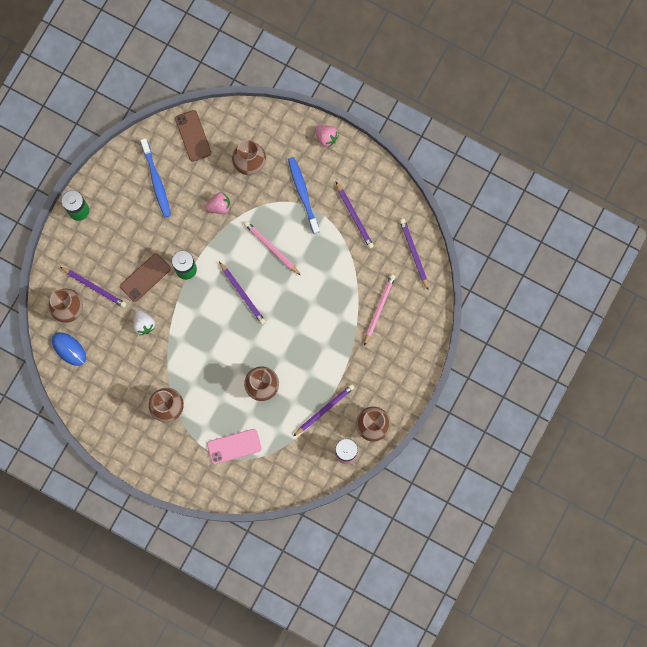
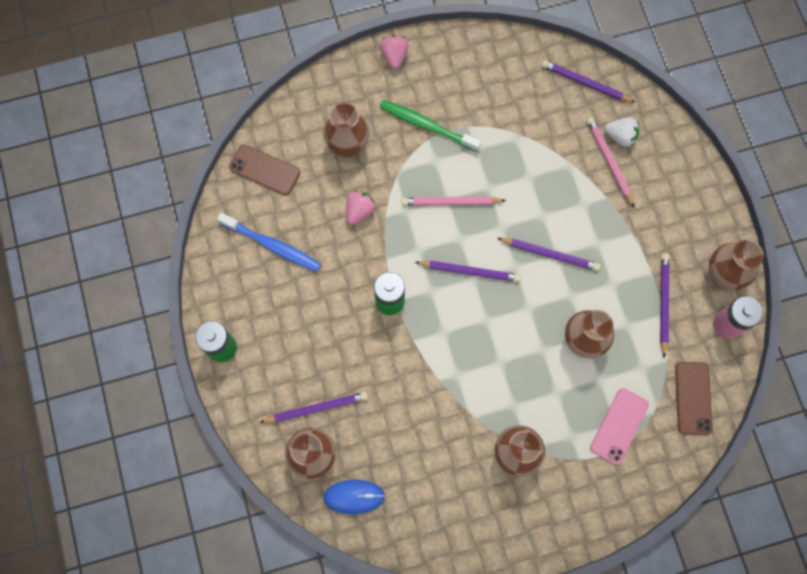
camera: 45 degrees left, 5 degrees down
(144, 324) = (405, 395): white strawberry -> white strawberry (620, 136)
(145, 277) = (358, 348): brown phone -> brown phone (693, 398)
(303, 194) = (427, 125): blue toothbrush -> green toothbrush
(326, 137) = (394, 56): pink strawberry -> pink strawberry turned 90 degrees counterclockwise
(354, 216) = (496, 101): purple pencil -> purple pencil (550, 254)

